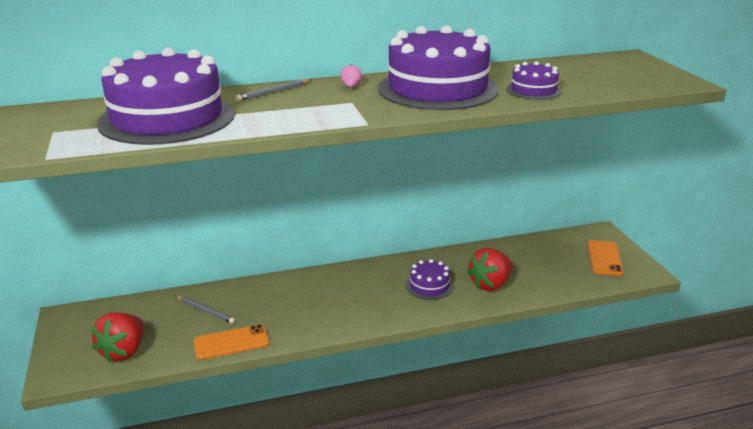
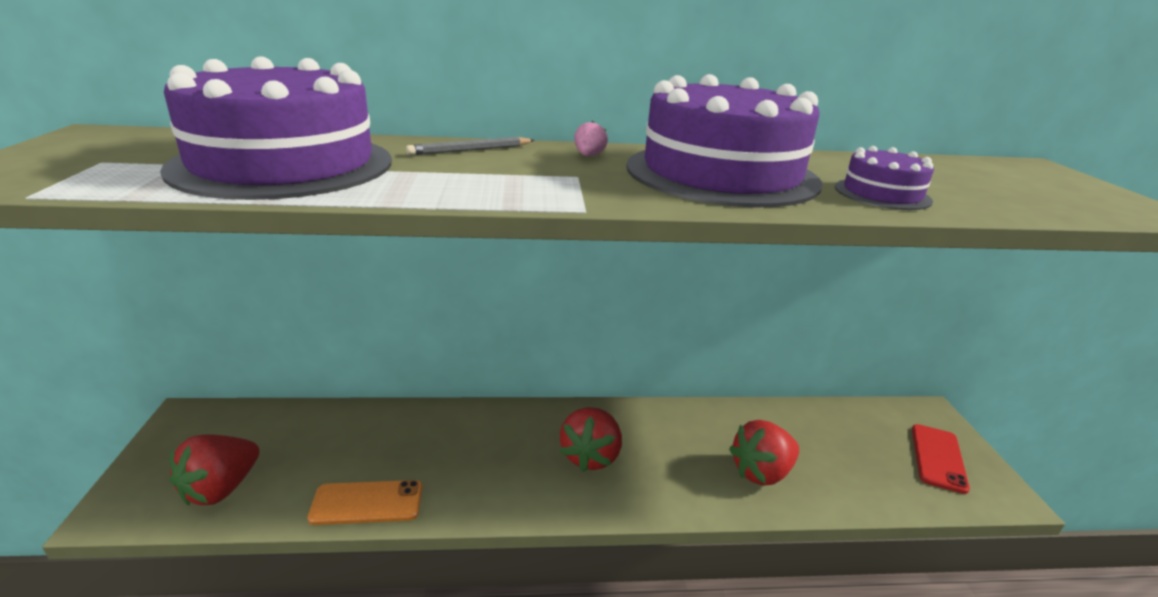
camera: 10 degrees right, 0 degrees up
(205, 311) = (358, 442): grey pencil -> none
(374, 293) = (590, 456): none -> red strawberry
(429, 286) = (672, 458): purple cake -> none
(604, 258) = (938, 458): orange phone -> red phone

